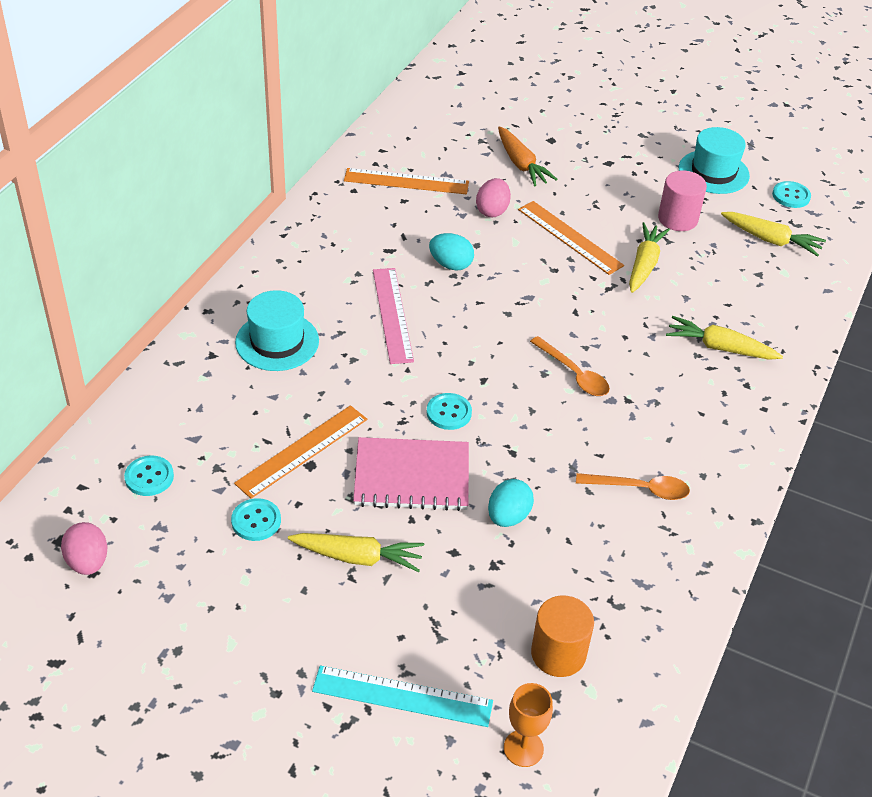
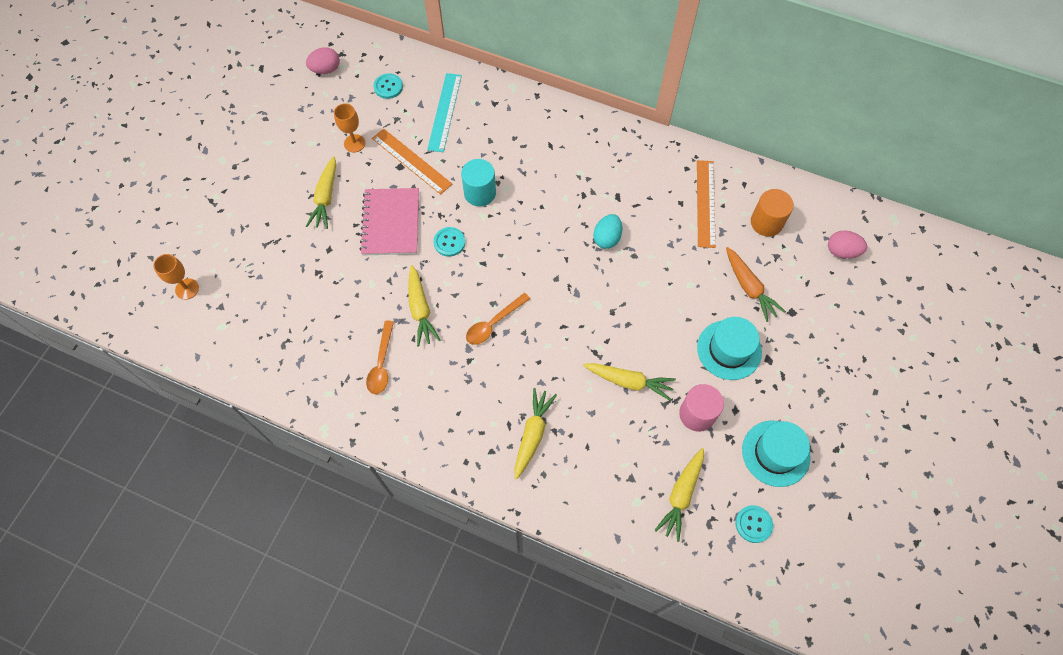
camera: 90 degrees right, 20 degrees up
(256, 521) = (354, 143): turquoise button -> orange goblet
(277, 341) = (510, 137): turquoise hat -> turquoise hat (729, 350)
(369, 378) = (480, 193): none -> turquoise cylinder
(392, 315) = (545, 203): pink ruler -> none
(402, 696) = (226, 226): turquoise ruler -> turquoise ruler (444, 112)
(492, 211) = (679, 266): pink egg -> pink egg (842, 251)
(508, 516) = (357, 280): turquoise egg -> none
(521, 164) = (749, 287): orange carrot -> orange carrot turned 90 degrees counterclockwise
(555, 446) = (420, 309): none -> yellow carrot
(558, 653) = (249, 308): orange cylinder -> orange cylinder (766, 222)
(570, 237) = (655, 324): orange ruler -> none

